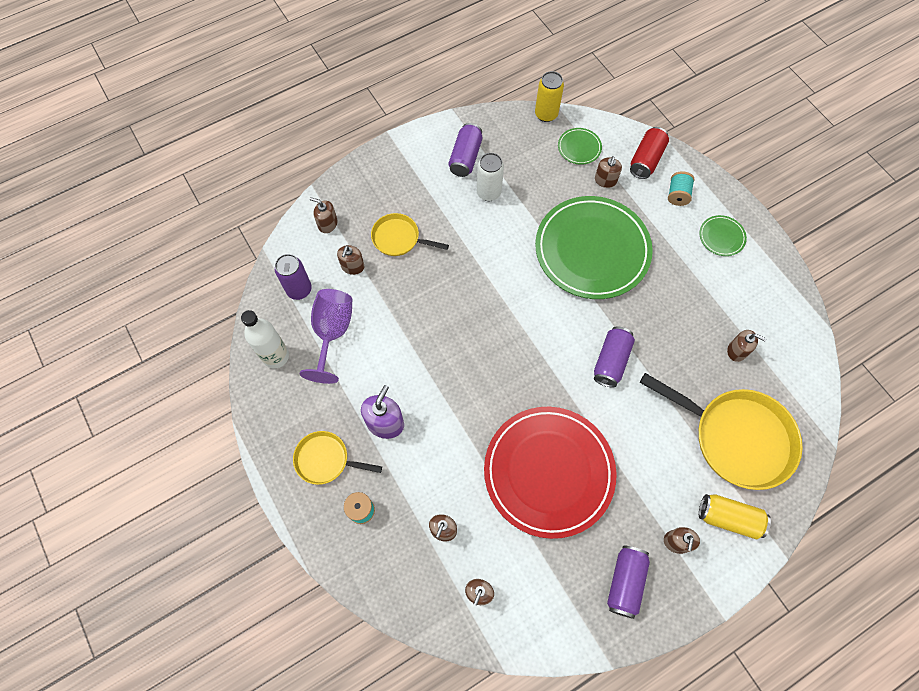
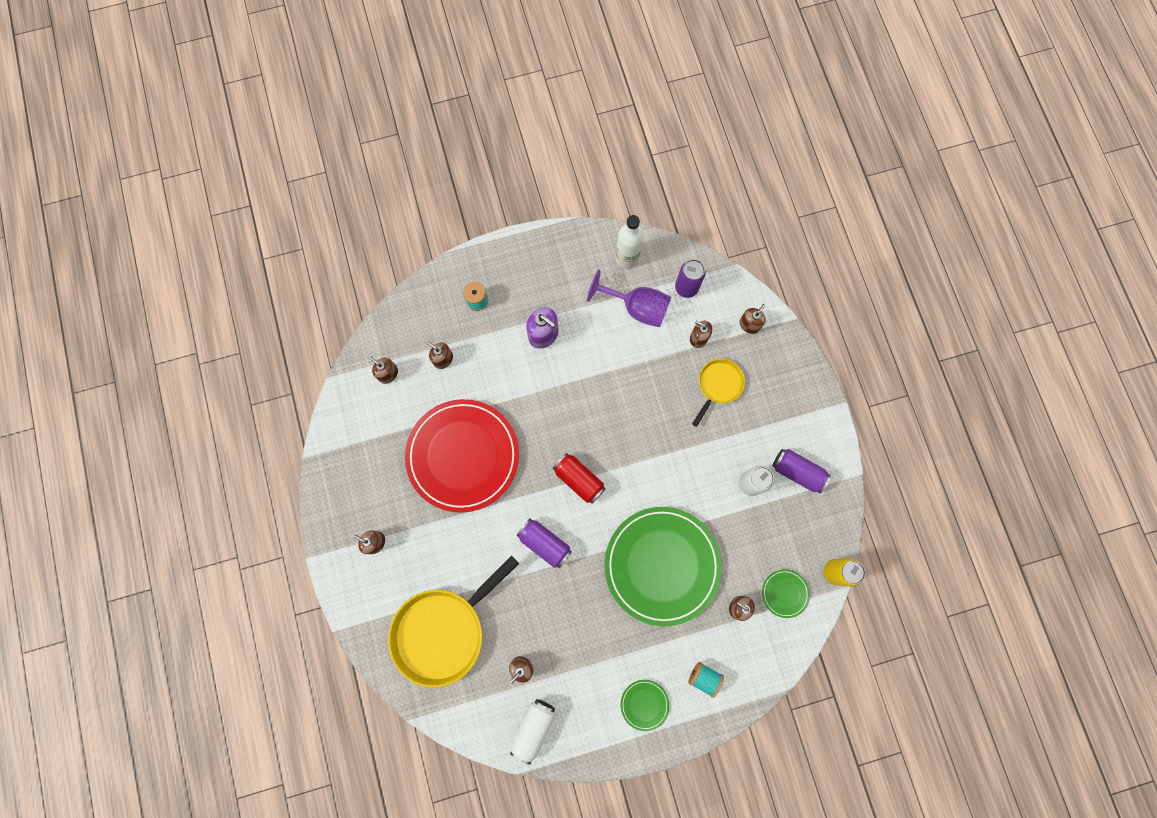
camera: 105 degrees right, 10 degrees up
(325, 460) = (526, 281): yellow pan -> none
(625, 582) = (359, 489): purple can -> none
(646, 160) = (754, 660): red can -> red can (579, 479)
(728, 518) = (379, 594): yellow can -> none
(785, 325) = (533, 728): none -> white can

